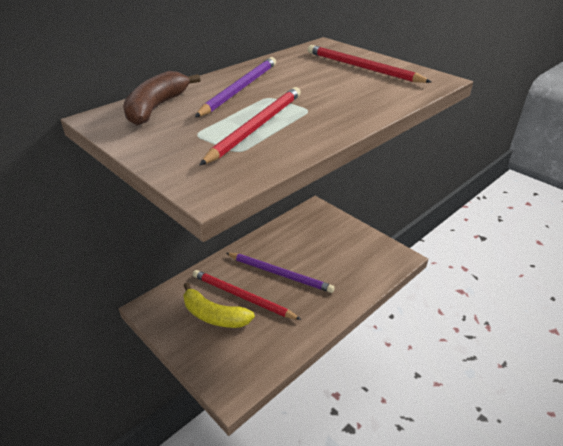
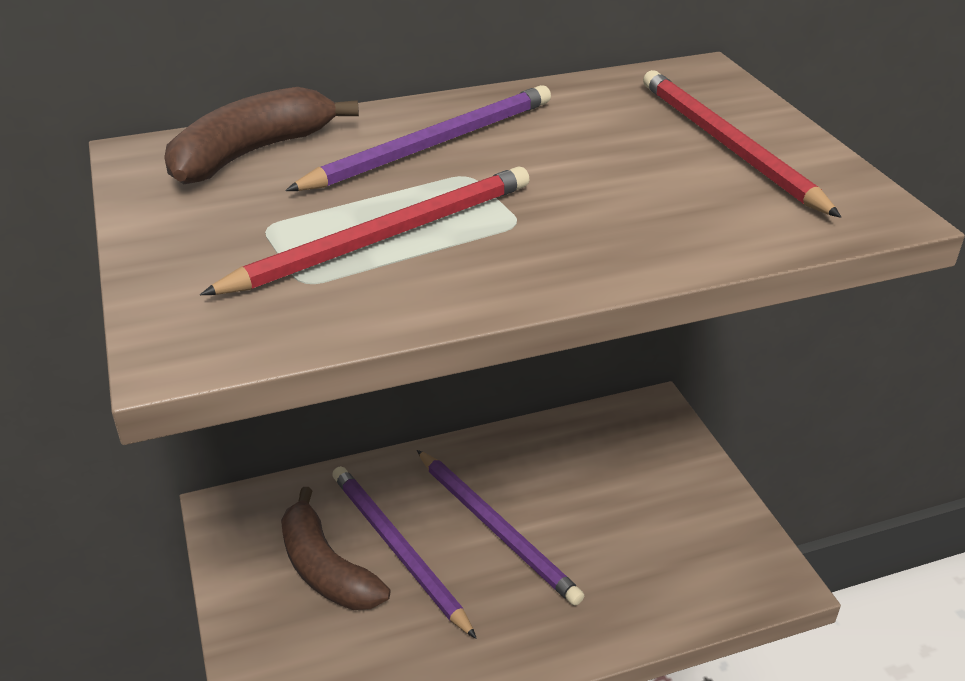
camera: 25 degrees right, 0 degrees up
(214, 315) = (326, 568): yellow banana -> brown banana
(242, 296) = (398, 549): red pencil -> purple pencil

